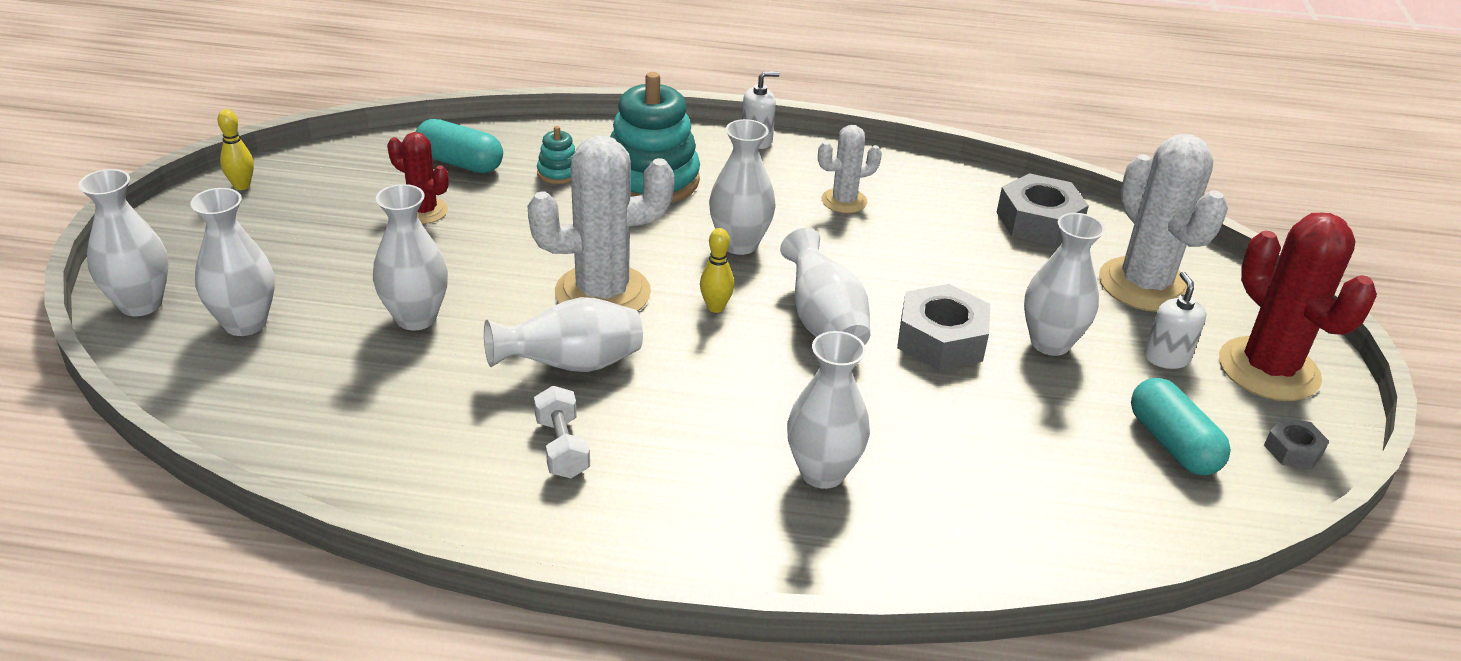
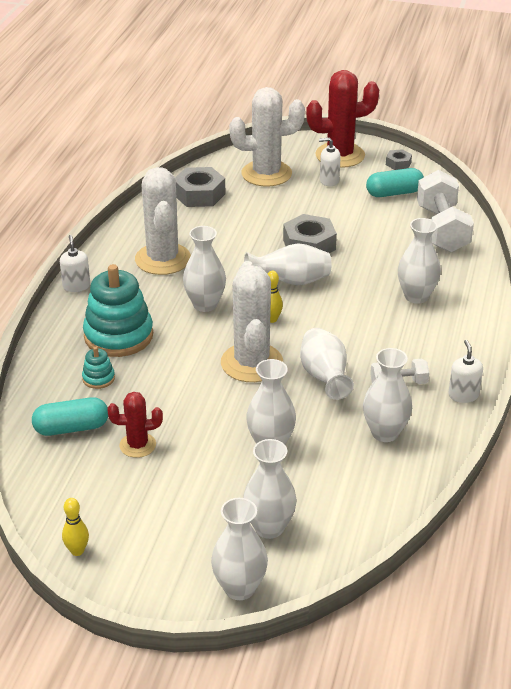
camera: 80 degrees left, 0 degrees up
(423, 211) = (137, 445): red cactus -> red cactus turned 45 degrees clockwise
(460, 163) = (71, 428): turquoise capsule -> turquoise capsule turned 45 degrees clockwise
(532, 530) = (463, 395): none -> white soap dispenser
(844, 201) = (163, 259): white cactus -> white cactus, size x1.85
(1050, 343) = (314, 211): white vase -> white vase (385, 433)
(1072, 513) = (442, 229): none -> white dumbbell

